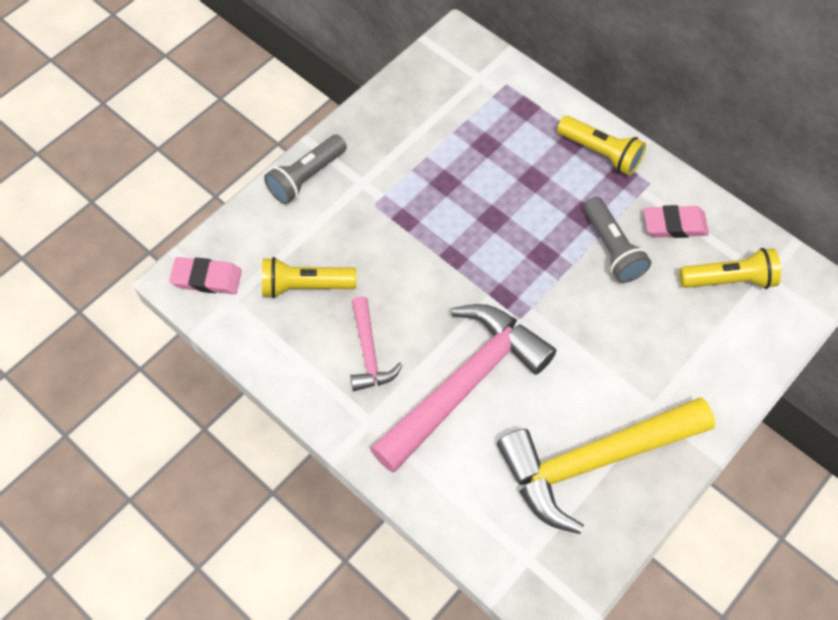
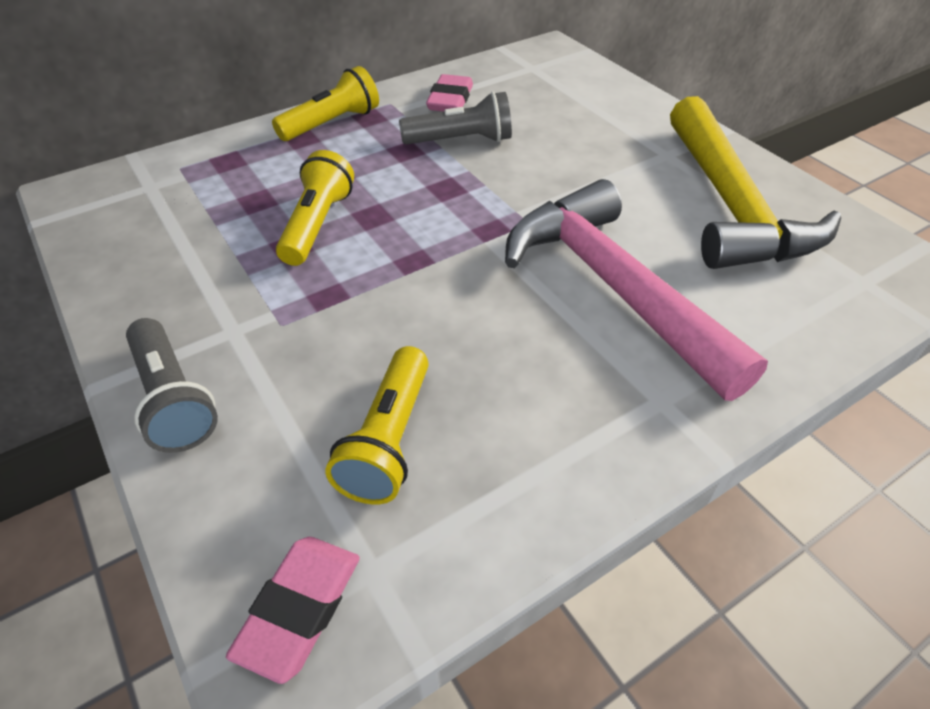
camera: 75 degrees left, 15 degrees down
(369, 353) = (541, 378): pink hammer -> none
(729, 279) = (528, 85): yellow flashlight -> yellow flashlight (317, 224)

